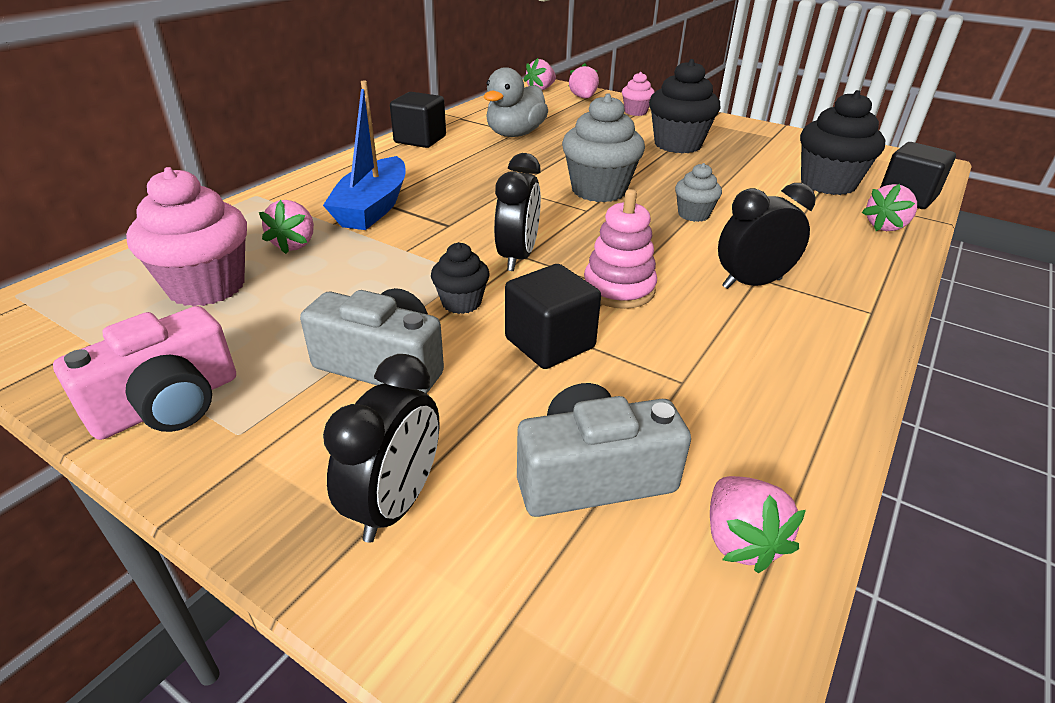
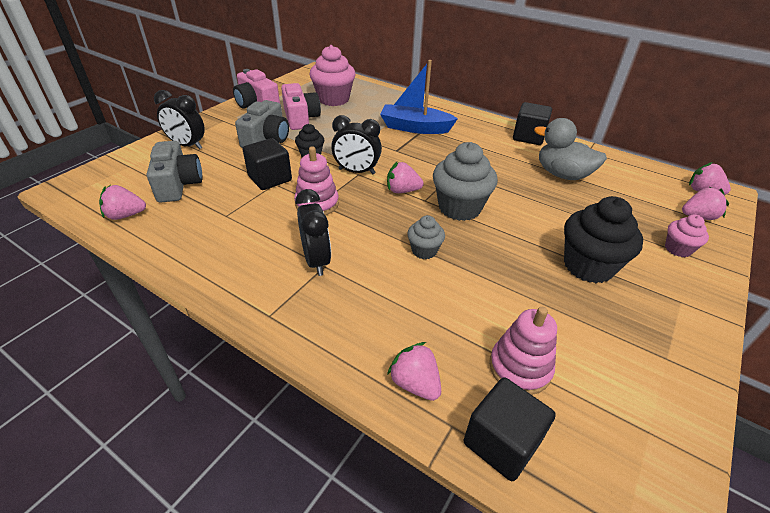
camera: 90 degrees right, 5 degrees up
(290, 325) = (300, 118): none -> pink camera
(295, 244) = (371, 112): pink strawberry -> pink strawberry (402, 191)
(827, 184) = (520, 368): black cupcake -> pink stacking toy

